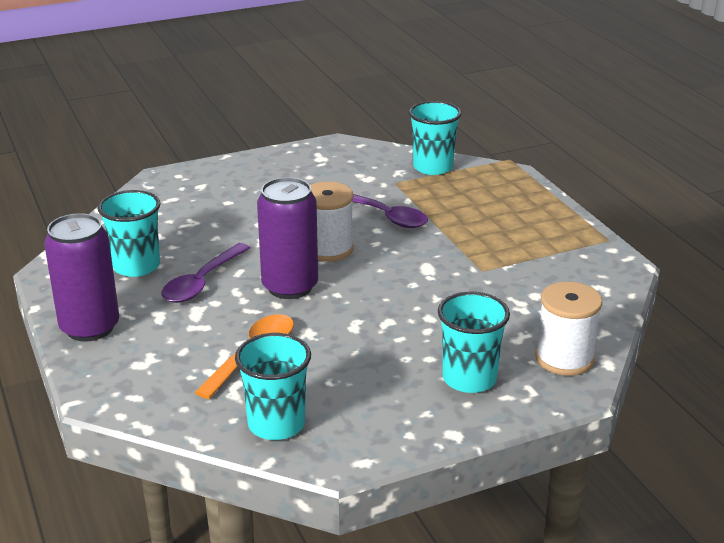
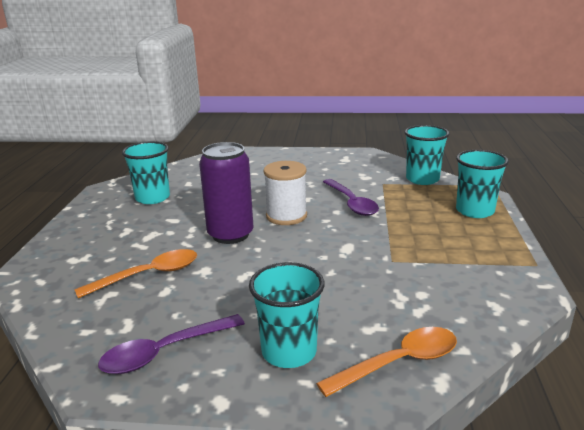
camera: 30 degrees right, 5 degrees down
(90, 327) = (78, 227): purple can -> none
(202, 282) = (178, 217): purple spoon -> purple spoon (165, 351)
(276, 424) = (97, 336): turquoise cup -> turquoise cup (474, 211)
(564, 358) = (398, 363): white spool -> orange spoon

